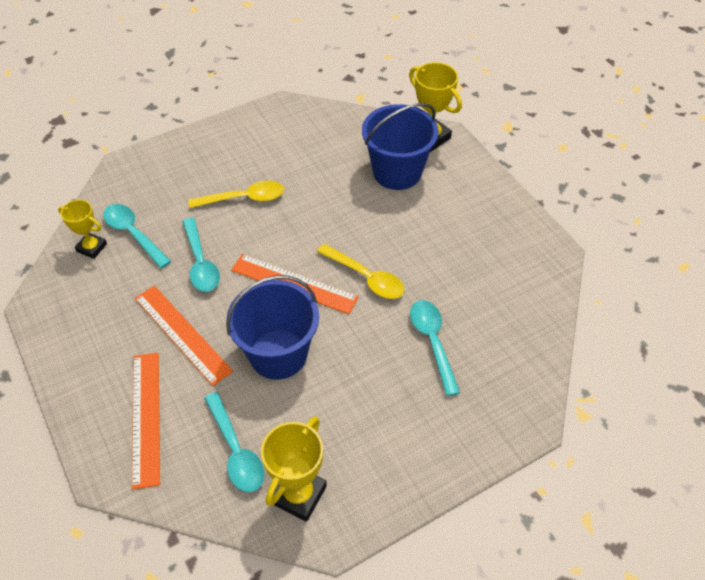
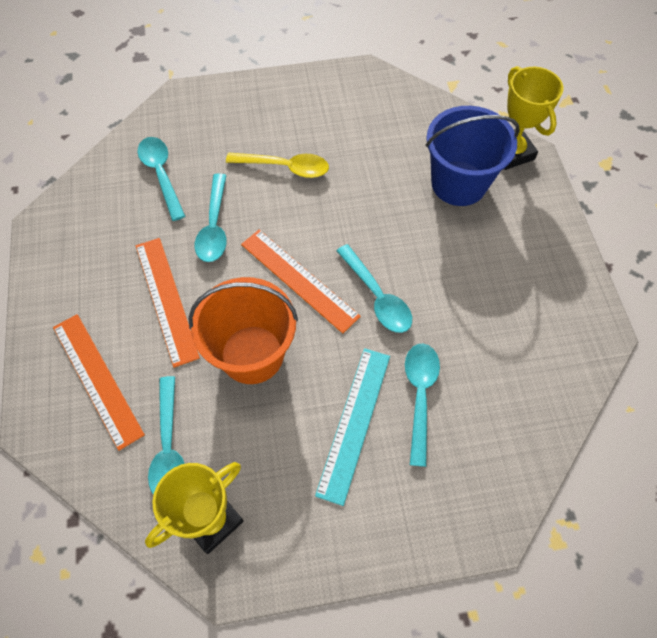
camera: 20 degrees right, 10 degrees up
(92, 247) = (116, 178): yellow trophy -> none
(146, 417) = (97, 379): orange ruler -> orange ruler turned 45 degrees counterclockwise
(278, 354) = (252, 354): blue bucket -> orange bucket
(366, 277) = (377, 296): yellow spoon -> turquoise spoon
(387, 379) = (354, 423): none -> turquoise ruler

